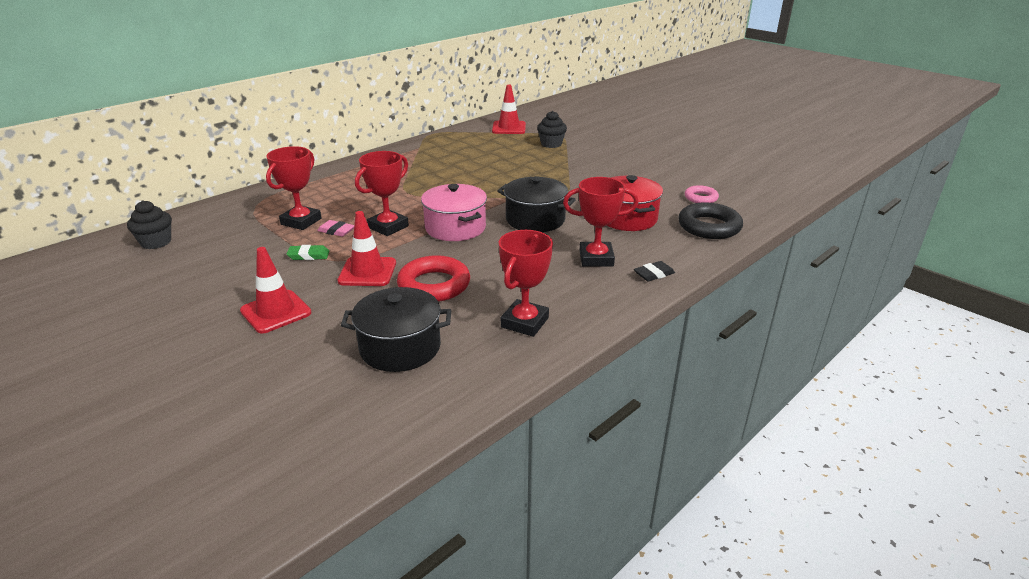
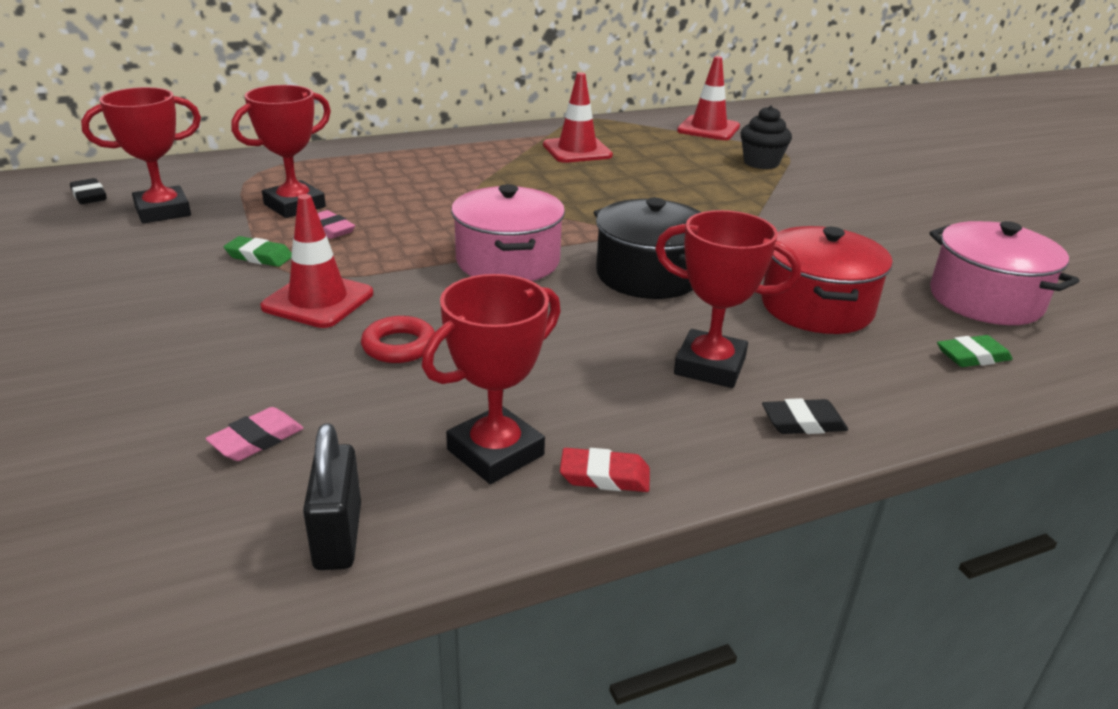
camera: 20 degrees right, 0 degrees up
(156, 242) = (89, 196): black cupcake -> black eraser
(276, 312) = (136, 330): red traffic cone -> red traffic cone (577, 150)
(388, 227) = (408, 238): red trophy -> red trophy (163, 211)
(400, 347) = (256, 440): black pot -> pink eraser
(434, 285) = (399, 346): red ring -> red ring, size x0.58
(480, 377) = (338, 536): none -> black padlock
(582, 319) = (604, 476): none -> red eraser
(701, 198) = (985, 300): pink ring -> pink pot
(709, 227) = (972, 356): black ring -> green eraser

